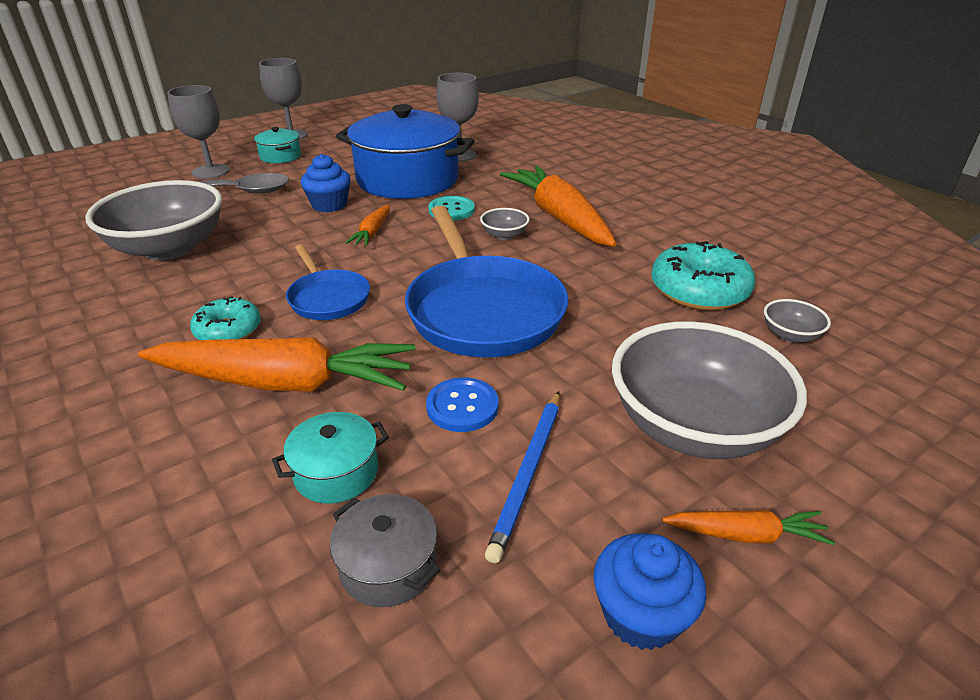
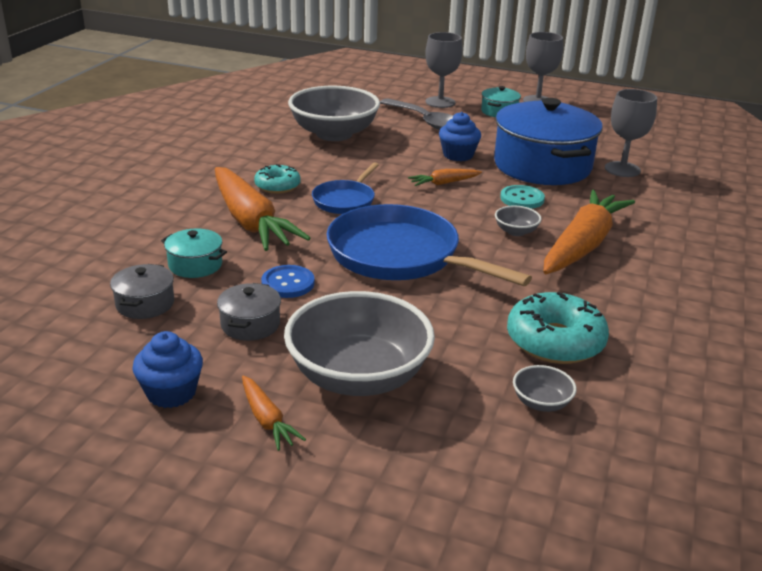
camera: 55 degrees right, 5 degrees down
(482, 310) = (400, 256): blue pan -> blue pan turned 90 degrees clockwise
(528, 472) = (250, 324): blue pencil -> grey pot

